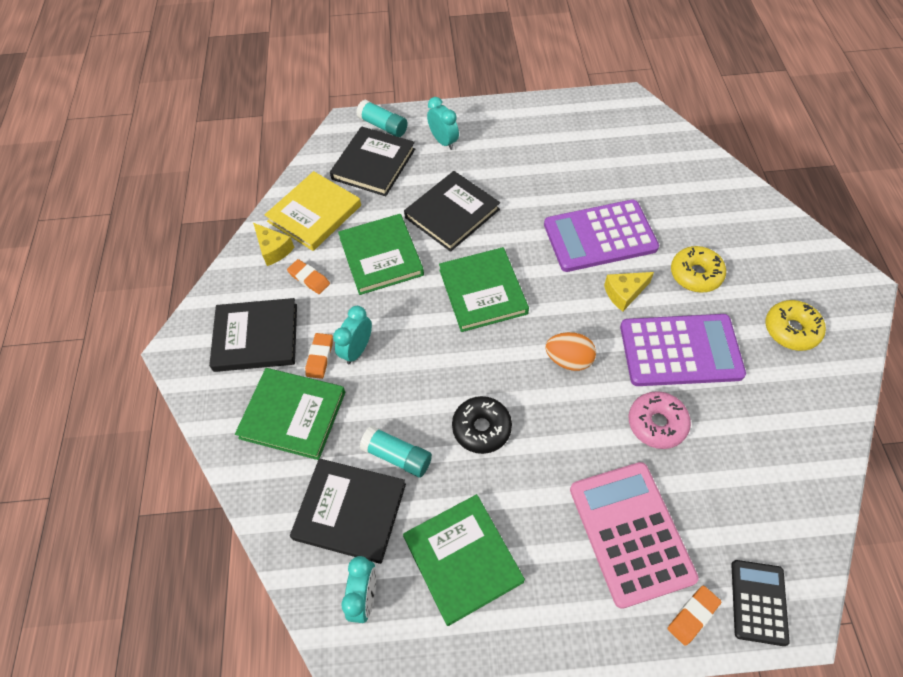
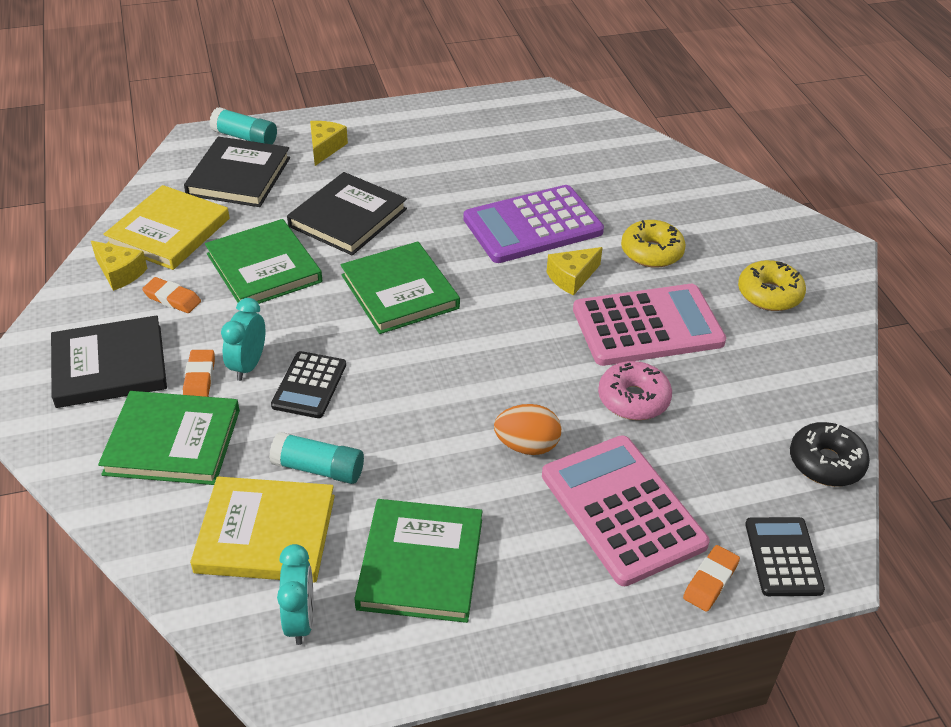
camera: 15 degrees left, 15 degrees down
(350, 511) = (266, 533): black book -> yellow book
(401, 375) = (309, 385): none -> black calculator
(443, 141) = (325, 148): turquoise clock -> yellow cheese
(463, 559) = (421, 564): green book -> green book turned 45 degrees clockwise
(481, 428) = (421, 428): black donut -> black donut (826, 463)
(568, 360) = (517, 348): orange egg -> orange egg (527, 446)
(680, 350) = (647, 326): purple calculator -> pink calculator

